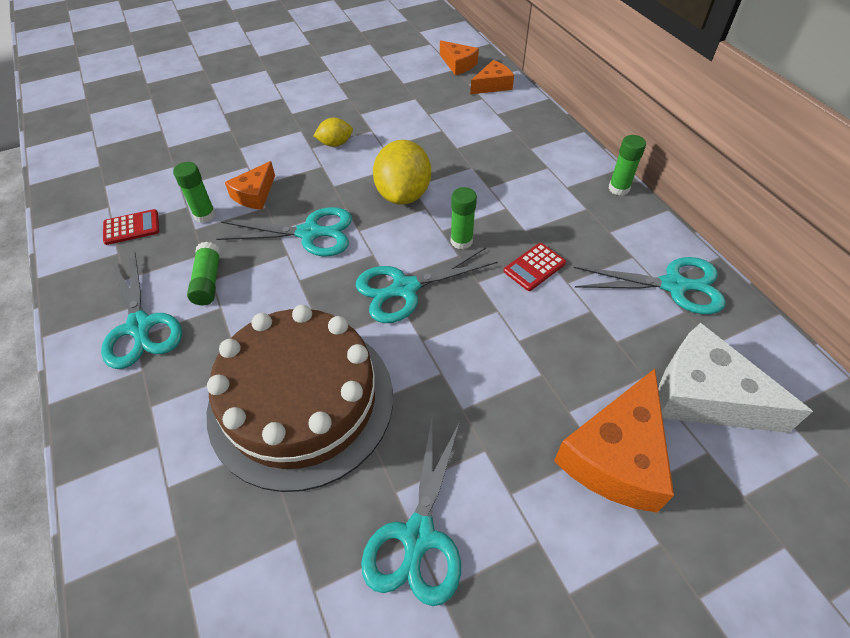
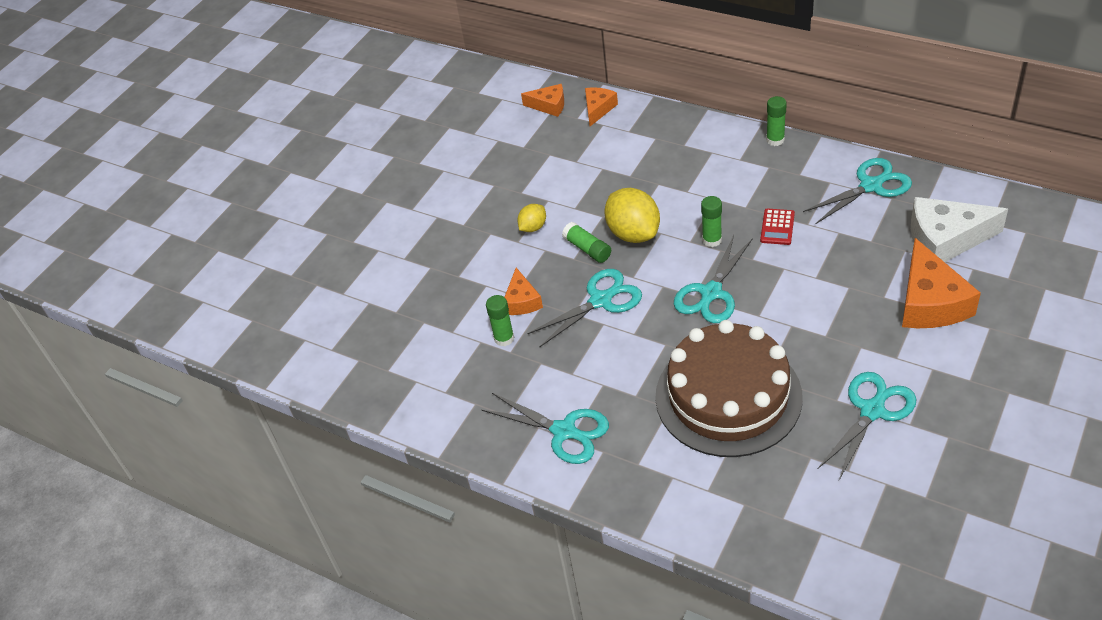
camera: 30 degrees left, 5 degrees down
(131, 227) = (459, 382): red calculator -> none
(208, 281) = (571, 375): green glue stick -> green glue stick (587, 249)
(418, 537) = (872, 410): turquoise scissors -> turquoise scissors turned 120 degrees counterclockwise

